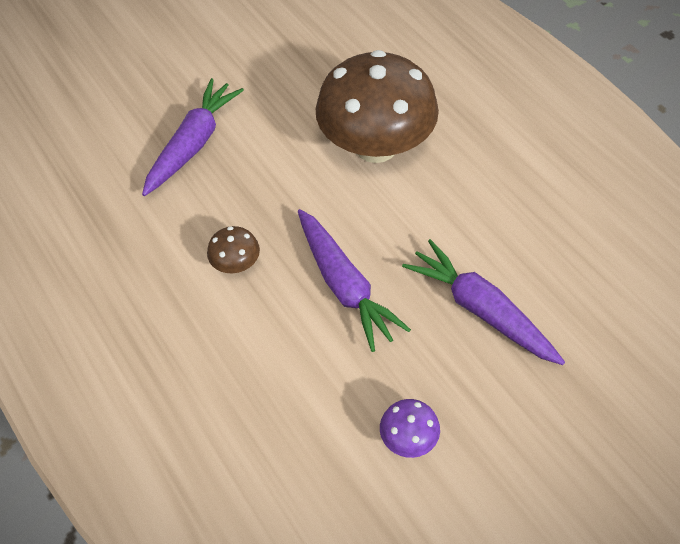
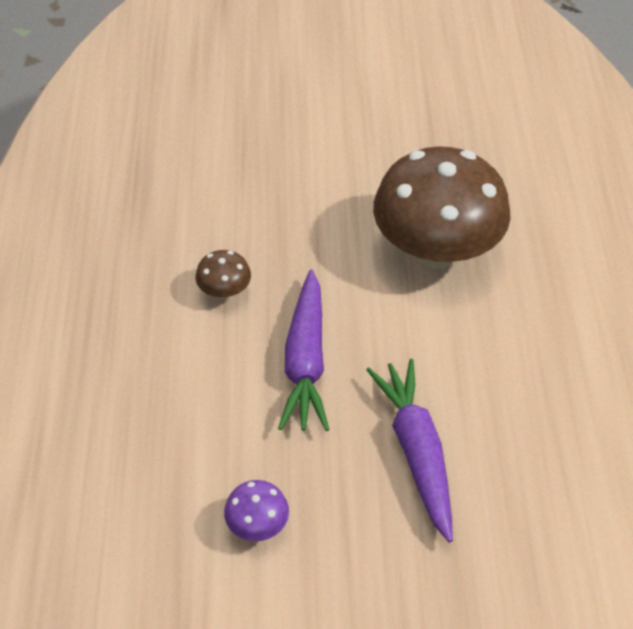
camera: 30 degrees right, 5 degrees down
(193, 144) = (267, 166): purple carrot -> none

